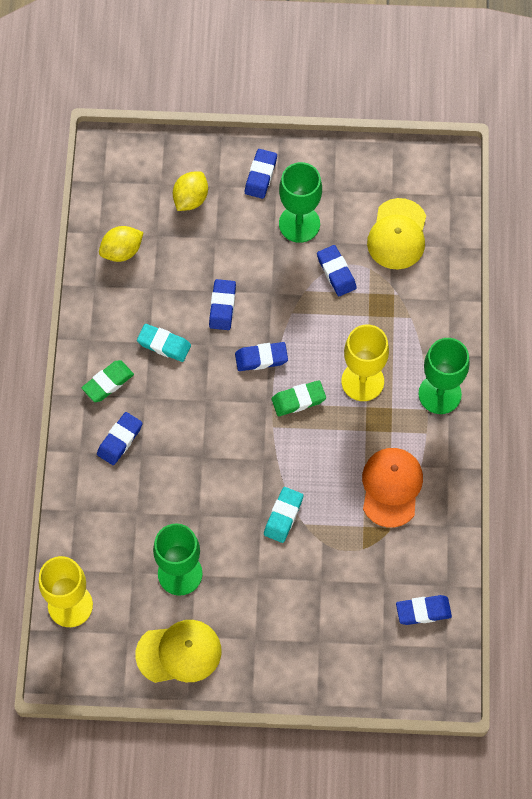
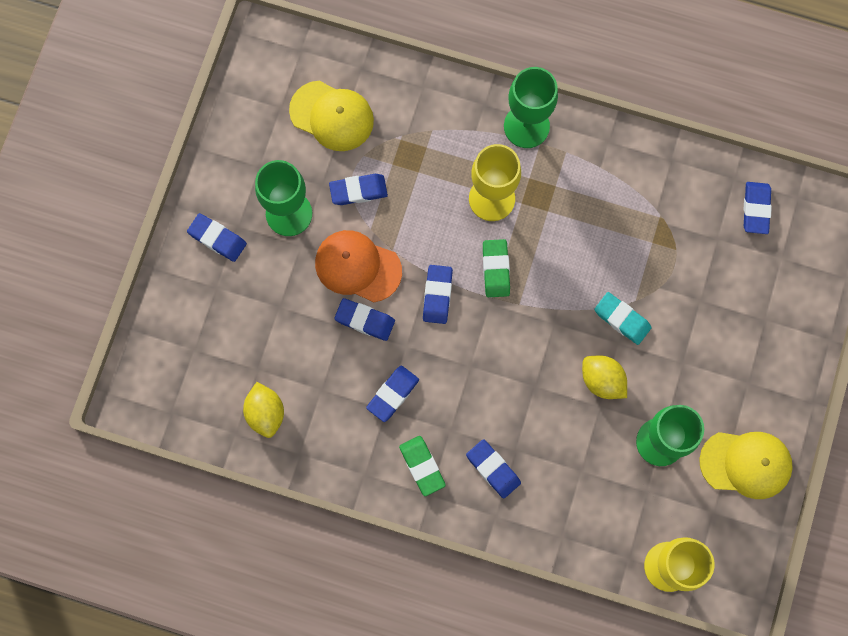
camera: 75 degrees left, 10 degrees up
(164, 344) = (393, 394): turquoise eraser -> blue eraser
(179, 653) = (746, 464): yellow cap -> yellow cap turned 90 degrees clockwise
(190, 199) = (223, 321): yellow lemon -> yellow lemon (602, 380)
(391, 487) = (617, 203): orange cap -> orange cap (357, 266)

